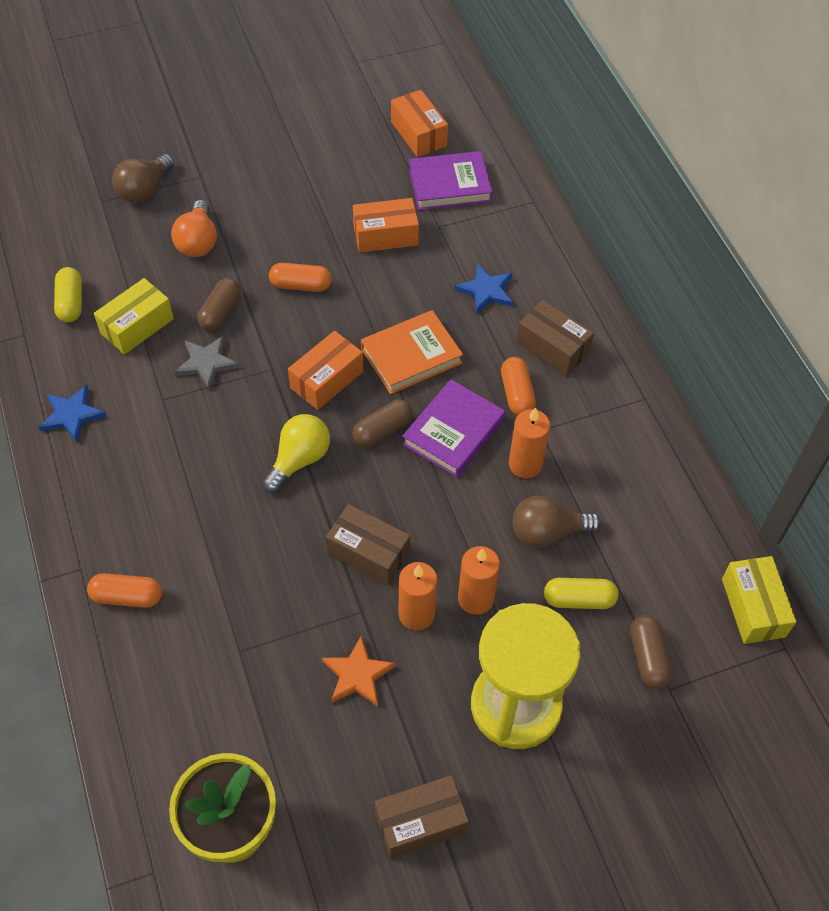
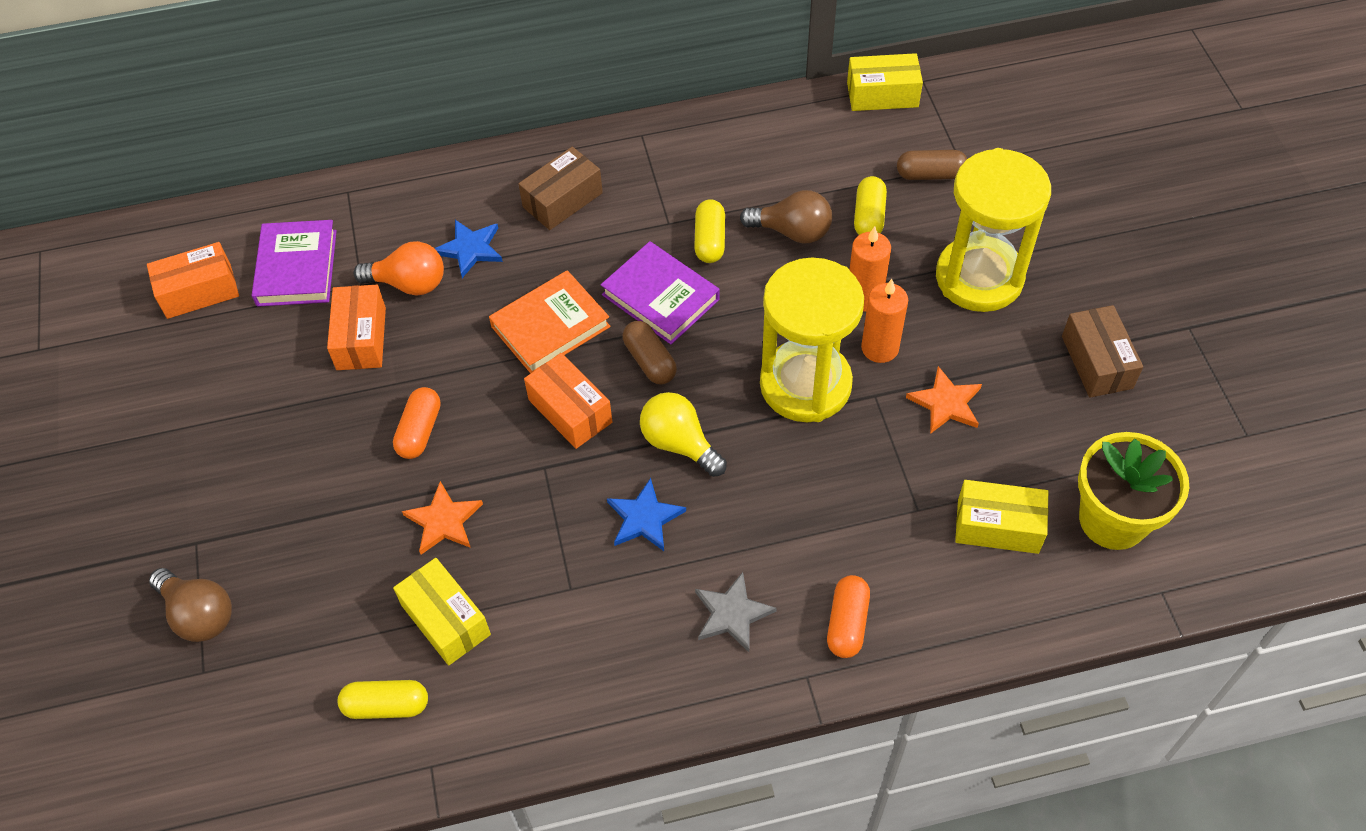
camera: 80 degrees left, 0 degrees up
(72, 415) = (578, 696): blue star -> blue star (644, 518)
(198, 242) = (316, 546): orange light bulb -> orange light bulb (409, 284)
(206, 363) = (522, 538): grey star -> grey star (732, 614)
(220, 312) = (444, 521): brown capsule -> orange star
(223, 720) = (997, 526): none -> yellow box
(368, 553) = (805, 384): brown box -> yellow hourglass
(411, 356) = (550, 327): orange book -> orange book turned 75 degrees clockwise
(516, 394) = (618, 237): orange capsule -> none
(525, 464) = (710, 240): orange candle -> yellow capsule
(547, 532) = (792, 232): brown light bulb -> brown light bulb turned 75 degrees counterclockwise

